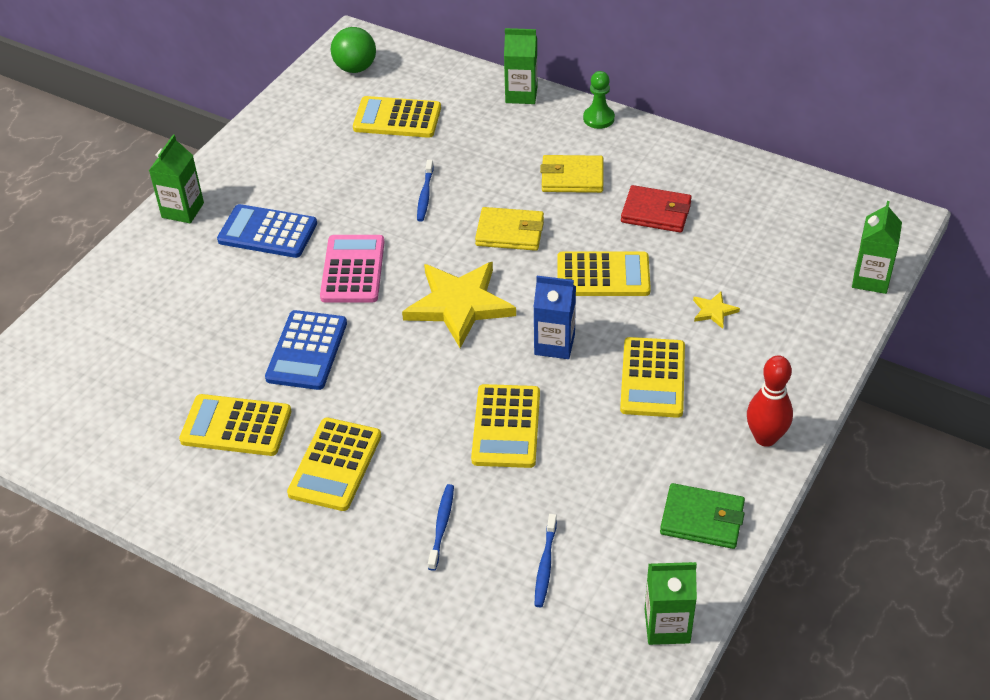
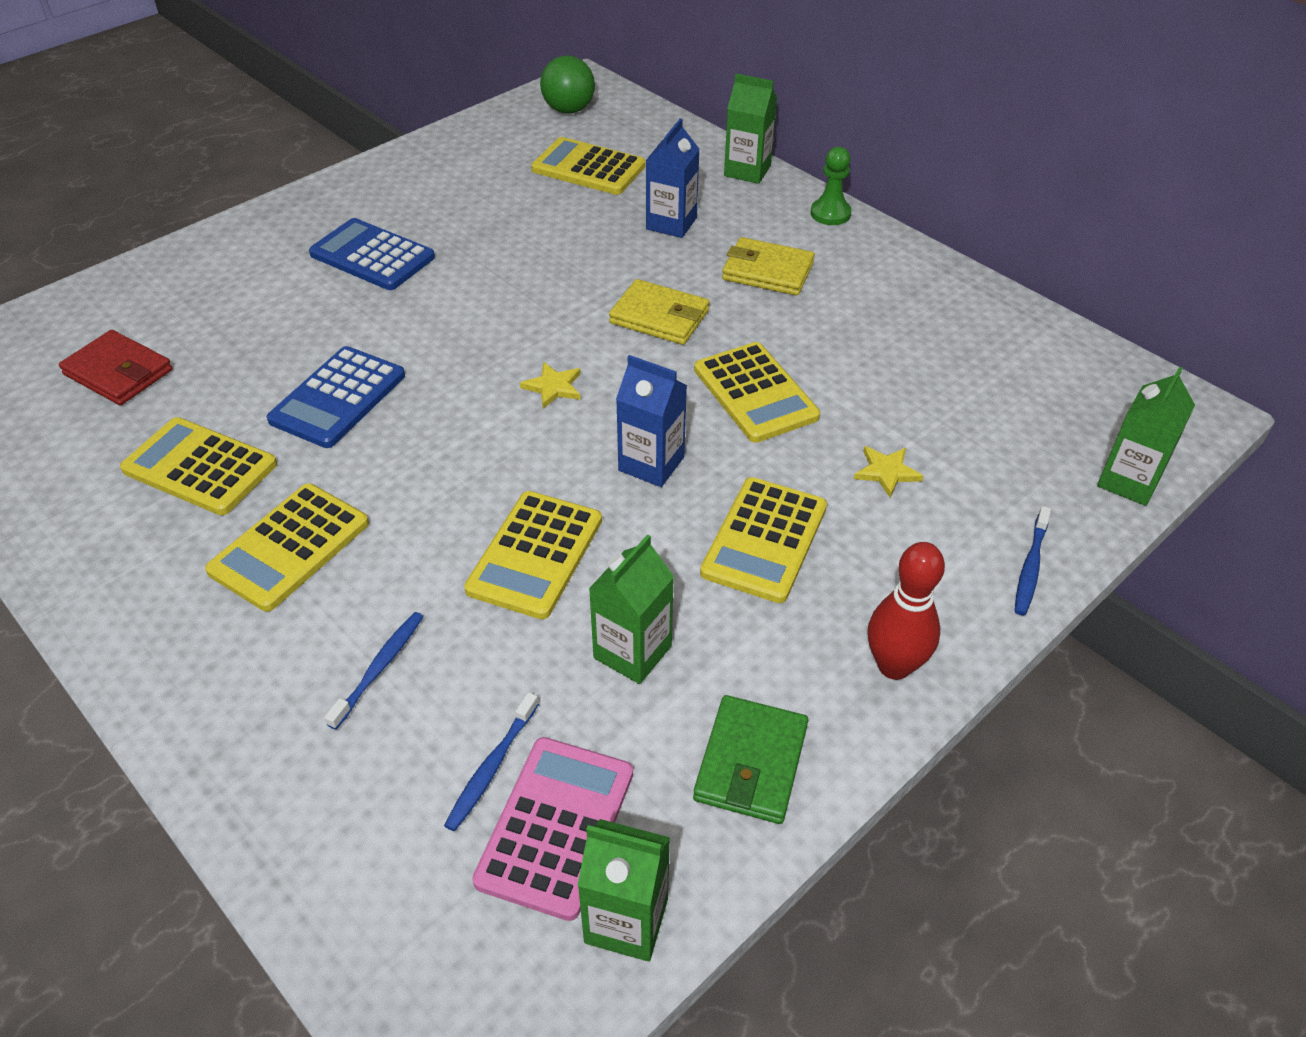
camera: 15 degrees right, 0 degrees up
(183, 210) = (293, 213): green carton -> green carton (632, 652)
(353, 270) = (446, 318): pink calculator -> pink calculator (556, 826)
(425, 195) = (577, 254): blue toothbrush -> blue toothbrush (1030, 567)
(459, 305) = (553, 387): yellow star -> yellow star, size x0.42
(484, 153) = (671, 223): none -> blue carton
(603, 275) = (755, 393): yellow calculator -> yellow calculator turned 45 degrees clockwise
(656, 212) = (858, 333): red wallet -> red wallet (118, 372)
(702, 519) = (751, 763): green wallet -> green wallet turned 75 degrees clockwise

